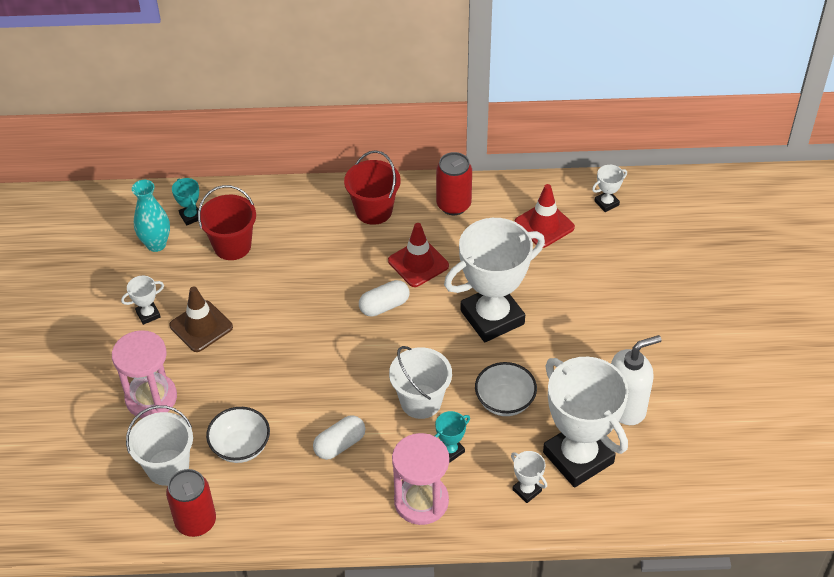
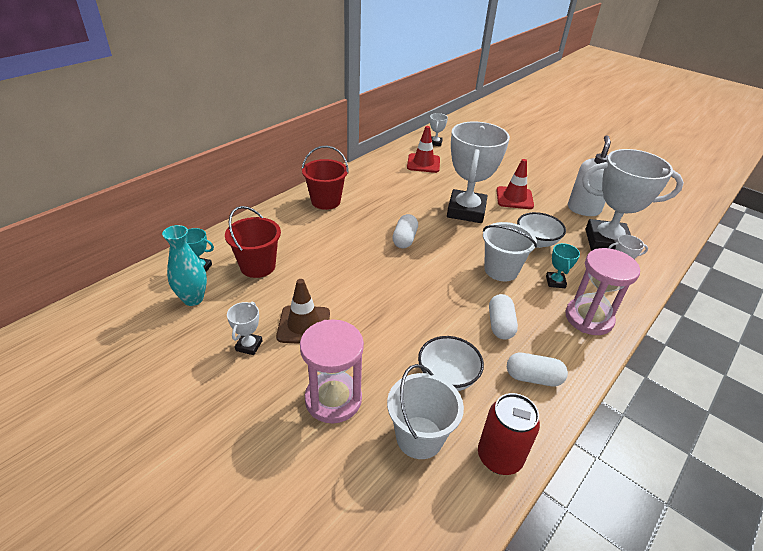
camera: 50 degrees left, 10 degrees down
(298, 500) = (533, 378): none -> white capsule
(418, 263) = (390, 210): red traffic cone -> red traffic cone (514, 198)
(453, 205) = (366, 177): red can -> none

